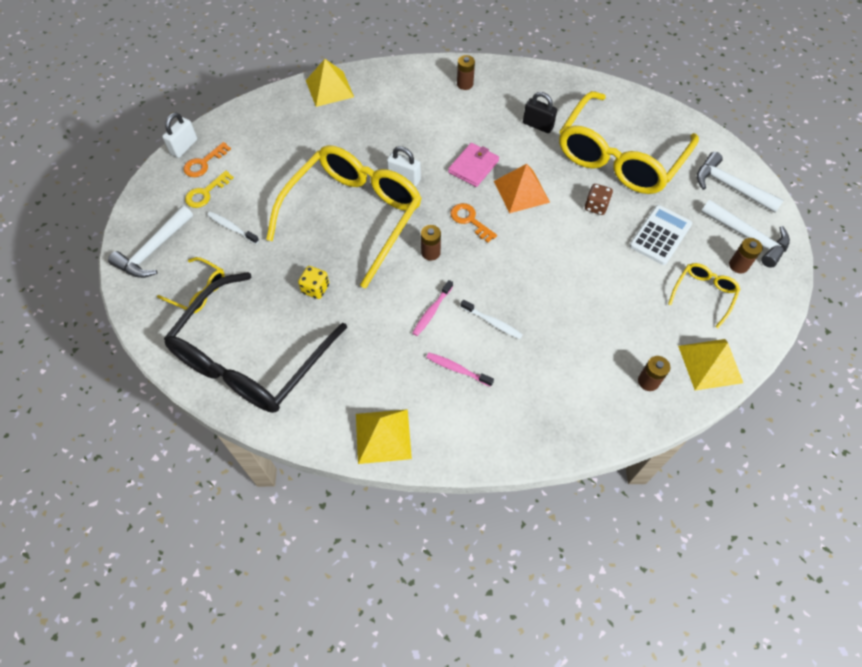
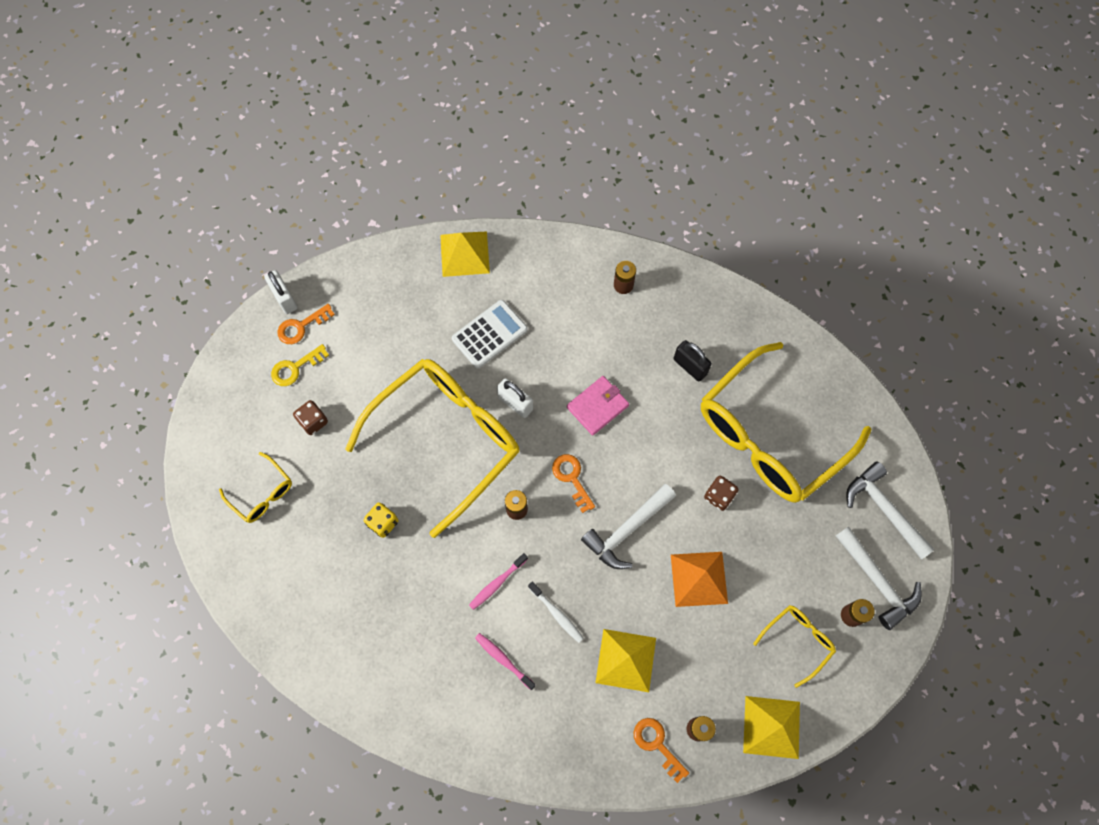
camera: 15 degrees right, 10 degrees up
(153, 250) = (226, 429): white hammer -> white hammer (627, 530)
(184, 147) = (285, 298): white padlock -> white padlock turned 75 degrees counterclockwise
(232, 228) = (313, 421): white toothbrush -> brown dice
(252, 356) = (299, 587): black glasses -> none
(383, 436) = (407, 714): yellow pyramid -> yellow pyramid (625, 660)
(521, 191) = (641, 454): orange pyramid -> orange pyramid (699, 578)
(618, 403) = (657, 744): none -> orange key
(660, 235) = (778, 553): white calculator -> white calculator (489, 334)

